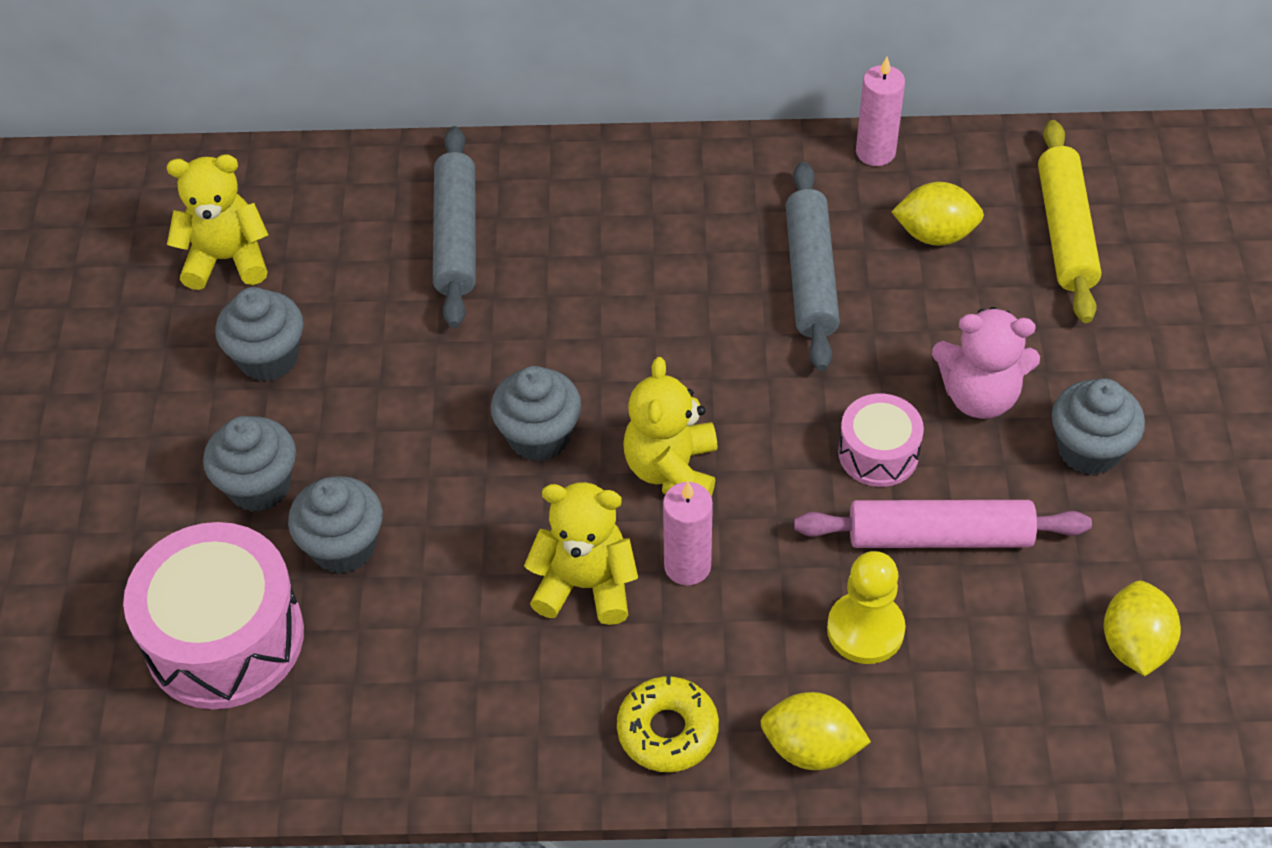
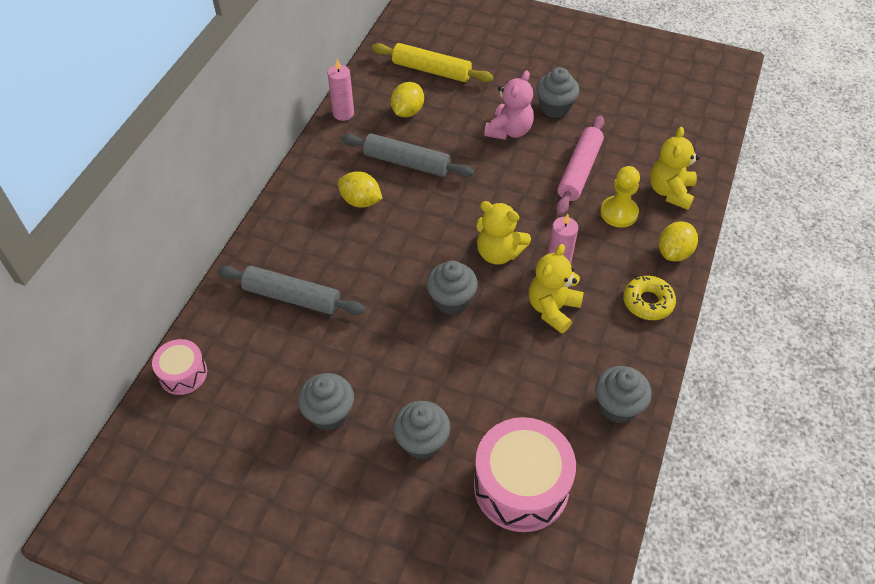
camera: 70 degrees left, 0 degrees up
(227, 259) = (237, 417): yellow teddy bear -> yellow teddy bear (670, 192)
(343, 546) = (483, 410): grey cupcake -> grey cupcake (617, 406)
(878, 453) = (524, 175): pink drum -> pink drum (183, 374)
(1134, 645) = (658, 131): yellow lemon -> yellow lemon (360, 201)

